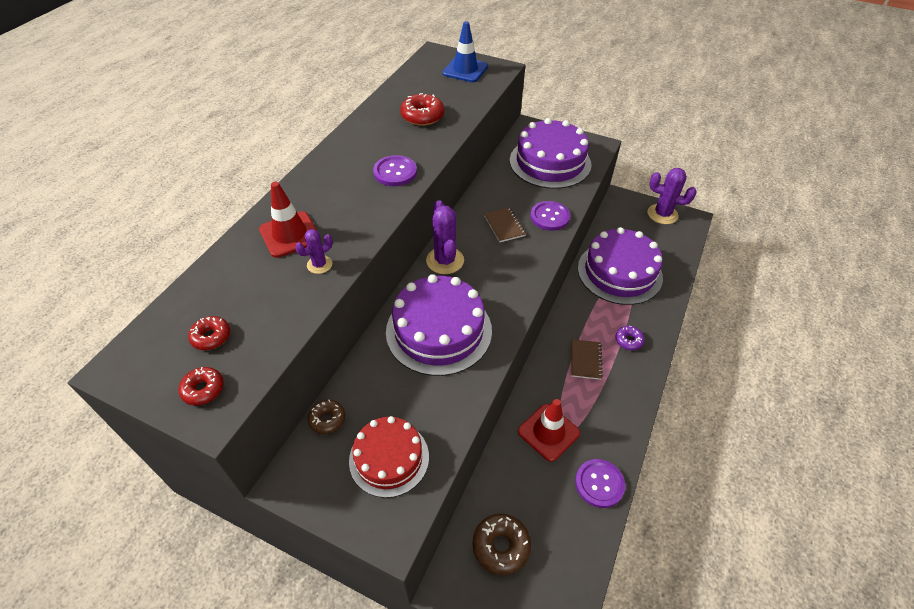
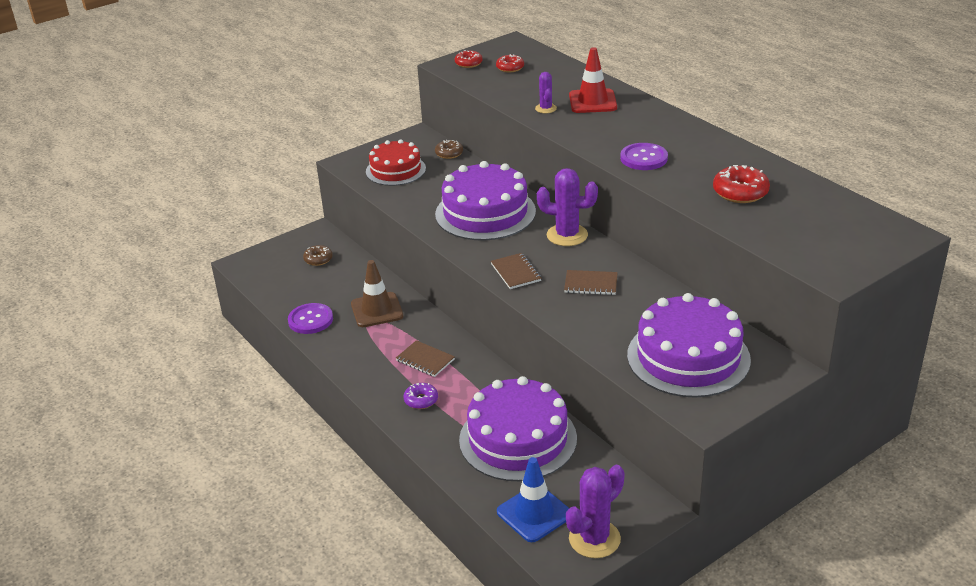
camera: 120 degrees right, 15 degrees down
(465, 70) = (842, 246): blue traffic cone -> blue traffic cone (534, 513)
(501, 546) = (318, 259): brown donut -> brown donut, size x0.63
(519, 272) = (515, 272): none -> brown notebook
(548, 432) = (377, 310): red traffic cone -> brown traffic cone
(549, 217) = (582, 320): purple button -> none

